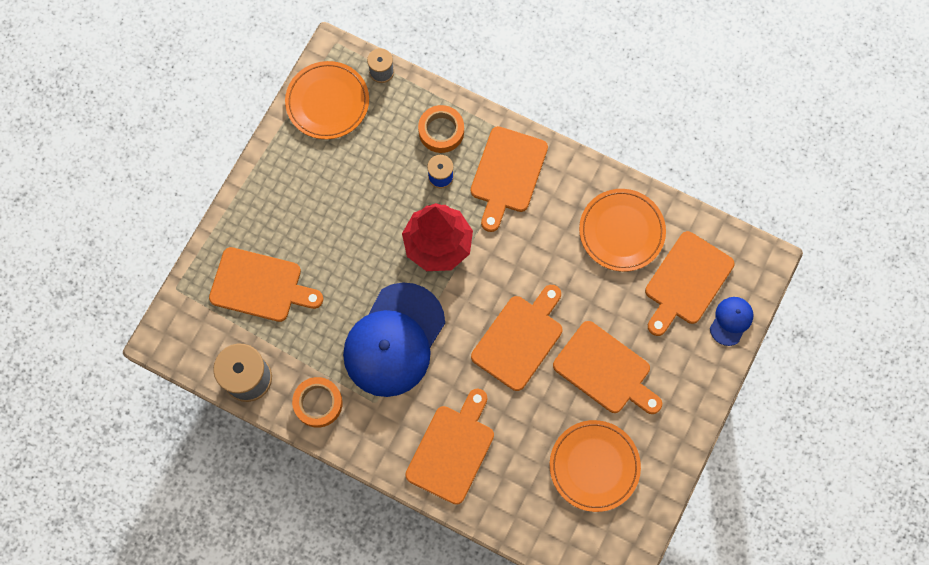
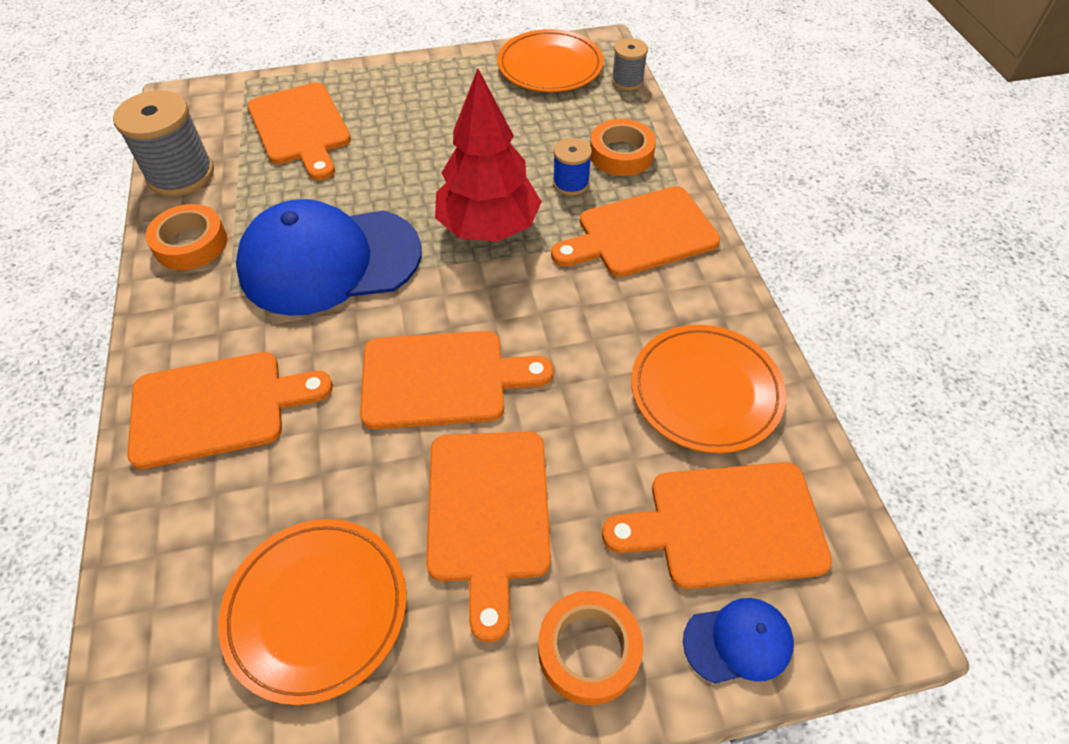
camera: 50 degrees right, 20 degrees down
(691, 377) = (588, 650): none -> orange tape

